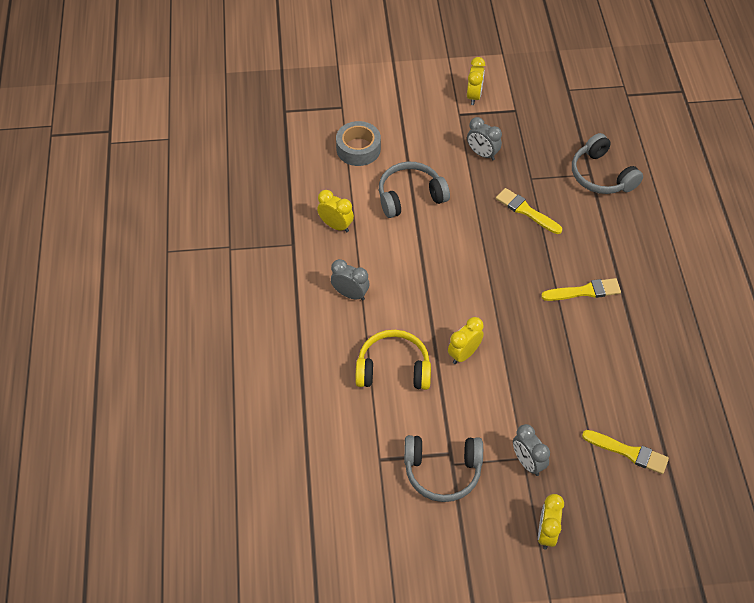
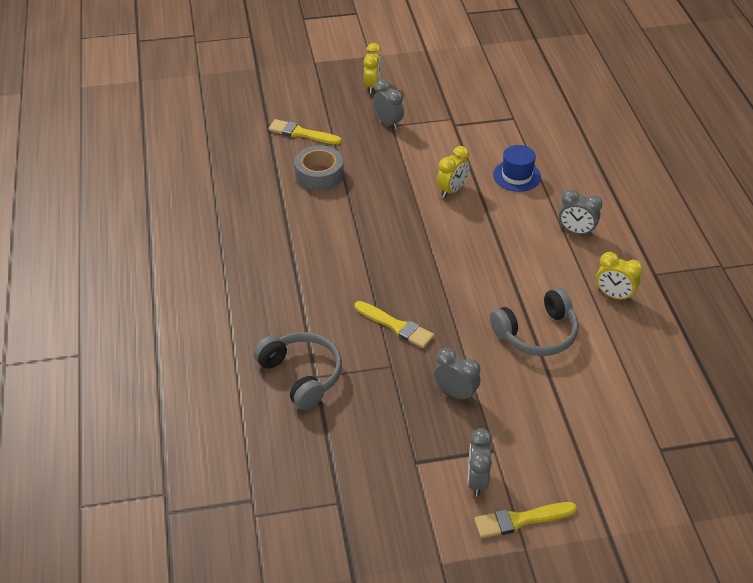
camera: 175 degrees right, 10 degrees down
(358, 149) = (618, 389): grey tape -> grey tape (319, 175)
(393, 369) = (517, 176): yellow headphones -> blue hat
(442, 471) = (459, 114): grey headphones -> none
(474, 96) = (477, 480): yellow clock -> grey clock
(584, 291) = (331, 249): yellow brush -> yellow brush (520, 520)

